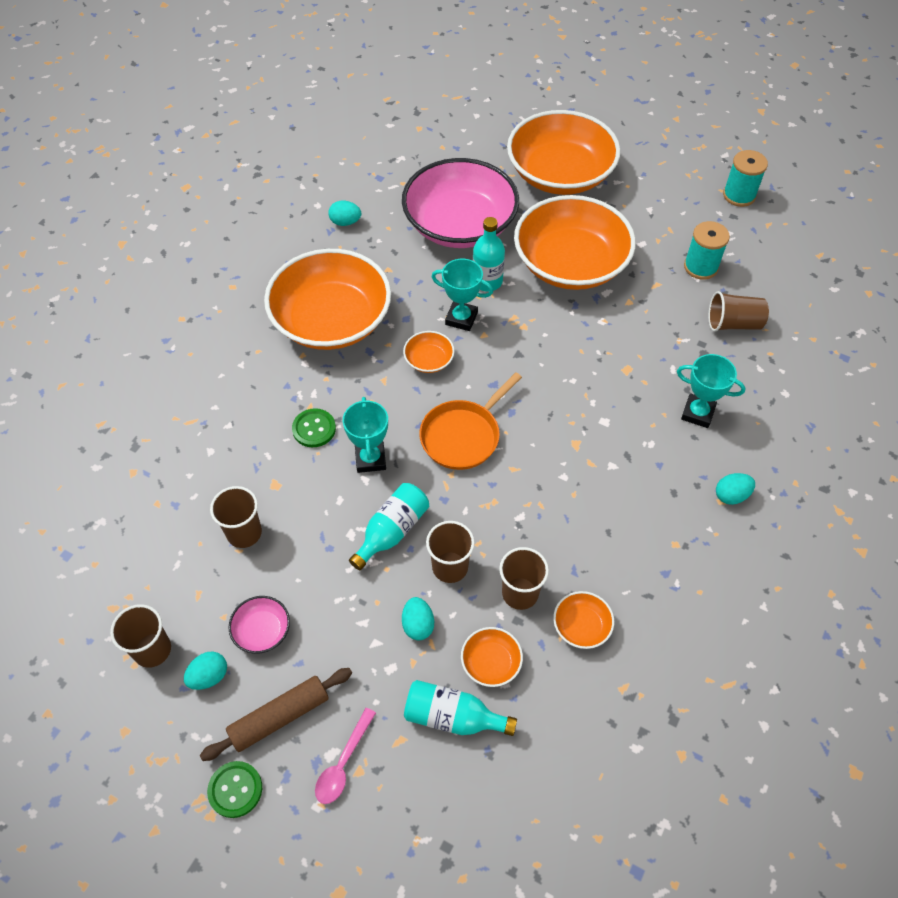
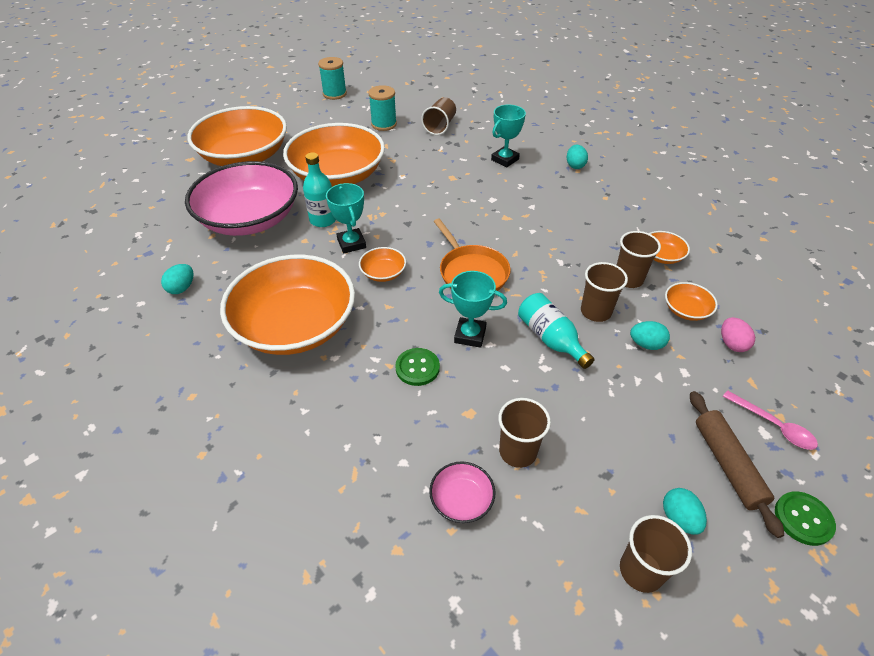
camera: 70 degrees left, 10 degrees down
(262, 630) = (633, 459): pink bowl -> pink bowl (461, 500)
(452, 717) = (732, 344): turquoise bottle -> pink egg
(461, 318) = (351, 243): turquoise trophy -> turquoise trophy turned 60 degrees counterclockwise

